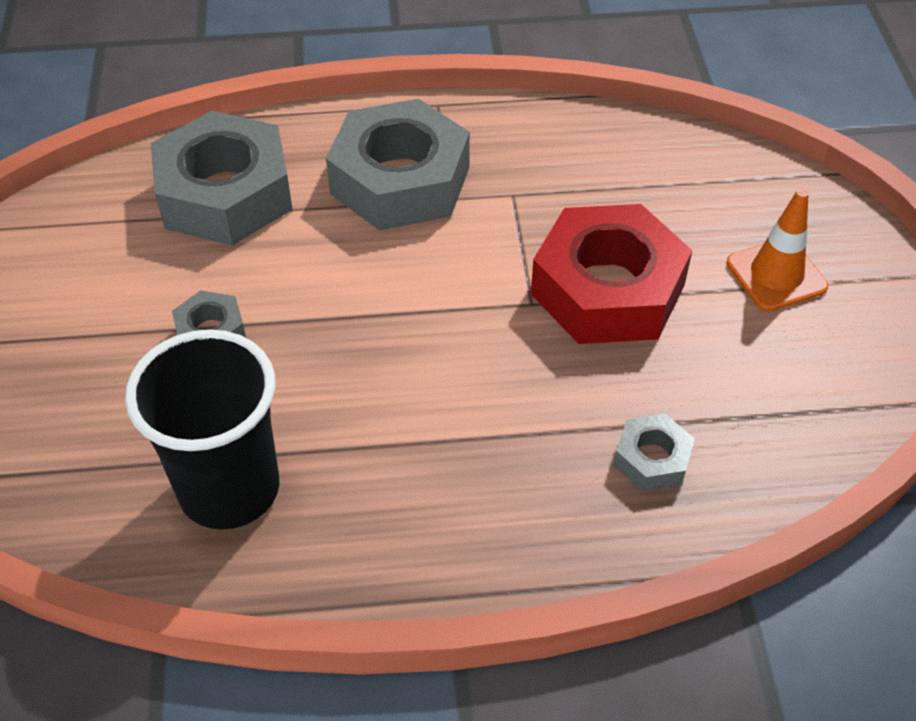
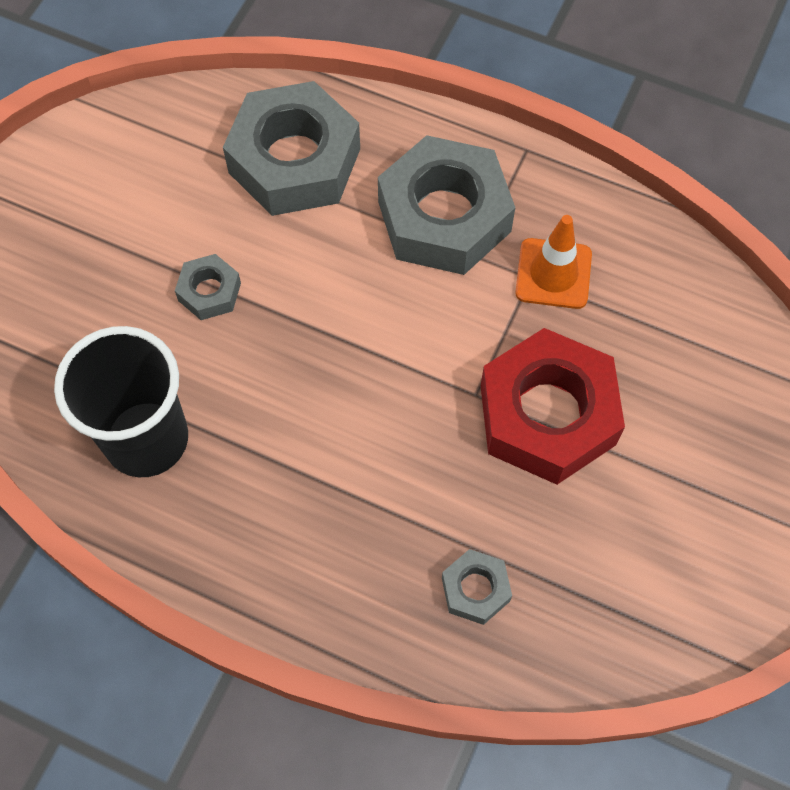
camera: 30 degrees right, 15 degrees up
(776, 275) = (704, 477): orange traffic cone -> orange traffic cone (553, 274)

